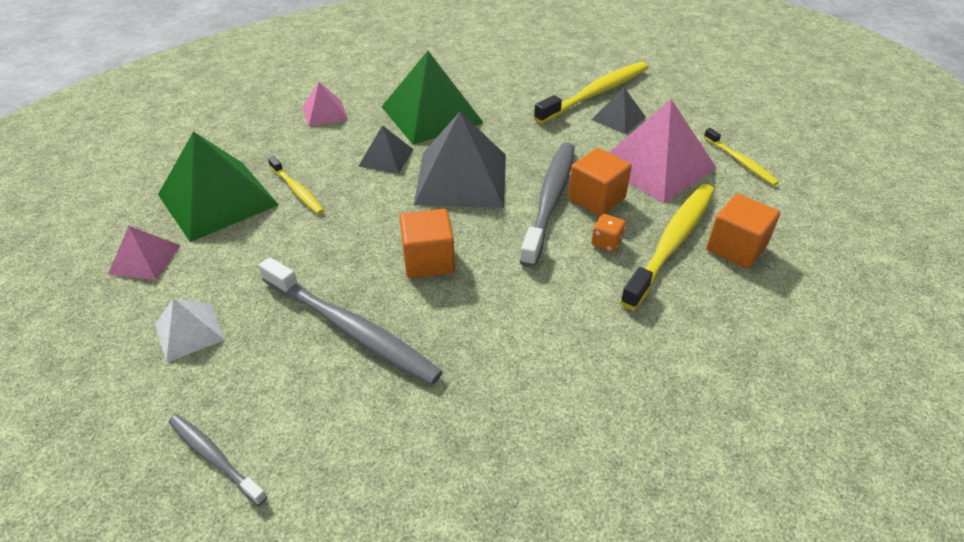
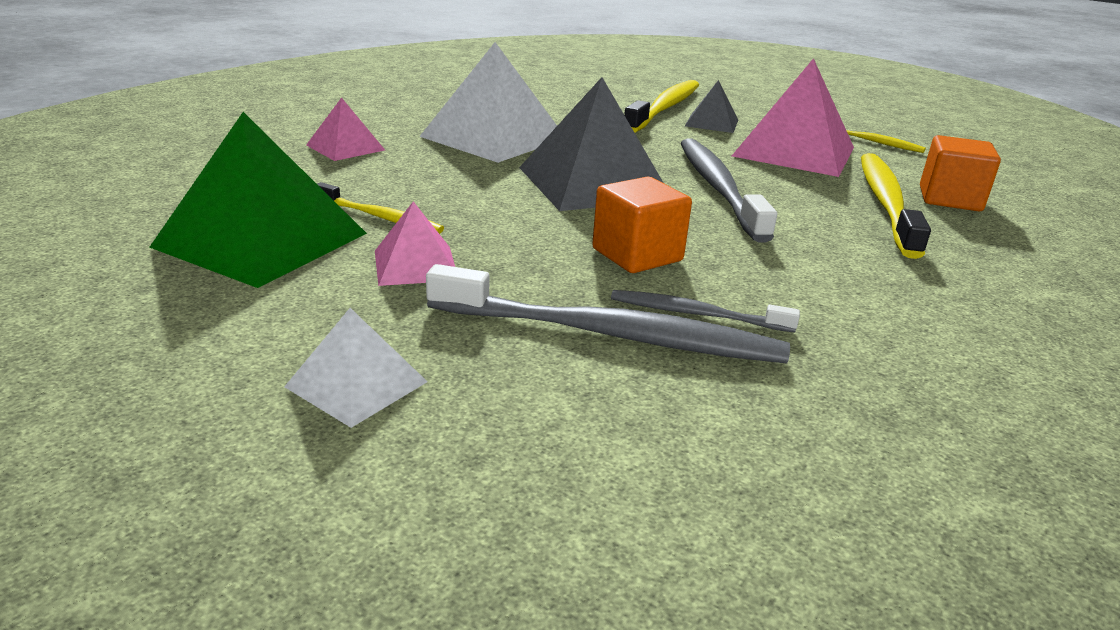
camera: 25 degrees left, 15 degrees down
(145, 259) = (193, 317): pink pyramid -> pink pyramid (416, 265)
(215, 458) = (559, 523): grey toothbrush -> grey toothbrush (696, 314)
(386, 157) = (475, 176): grey pyramid -> none
(432, 114) = (494, 137): green pyramid -> white pyramid
(596, 199) = (766, 181): orange cube -> none
(606, 243) = (821, 212): orange dice -> none

